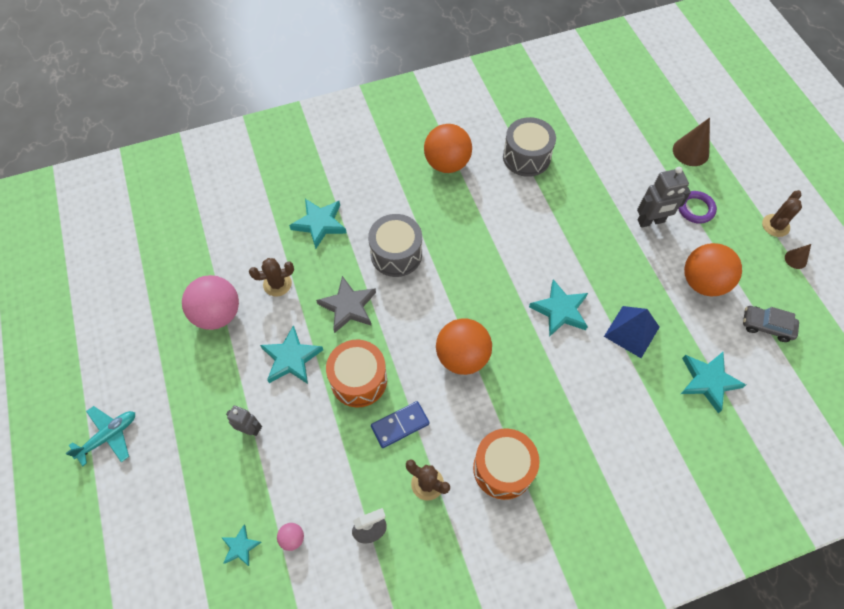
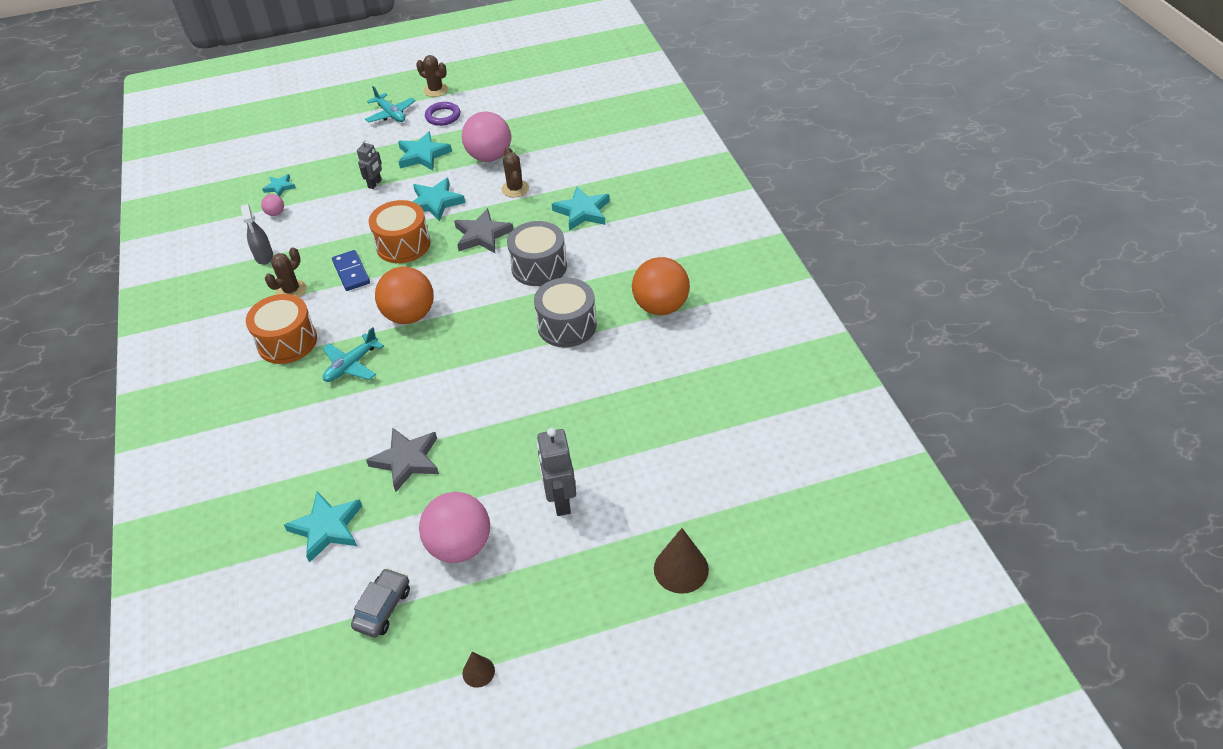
camera: 95 degrees right, 15 degrees down
(526, 157) = (670, 379): grey drum -> grey drum (567, 325)
(530, 398) = (351, 365): none -> turquoise plane
(560, 310) = (447, 397): turquoise star -> turquoise star (423, 155)
(631, 331) = (407, 460): blue pyramid -> grey star
(695, 209) = (577, 557): purple ring -> purple ring (443, 116)
(703, 282) = (460, 546): orange ball -> pink ball
(775, 225) = (539, 658): brown cactus -> brown cactus (435, 90)

